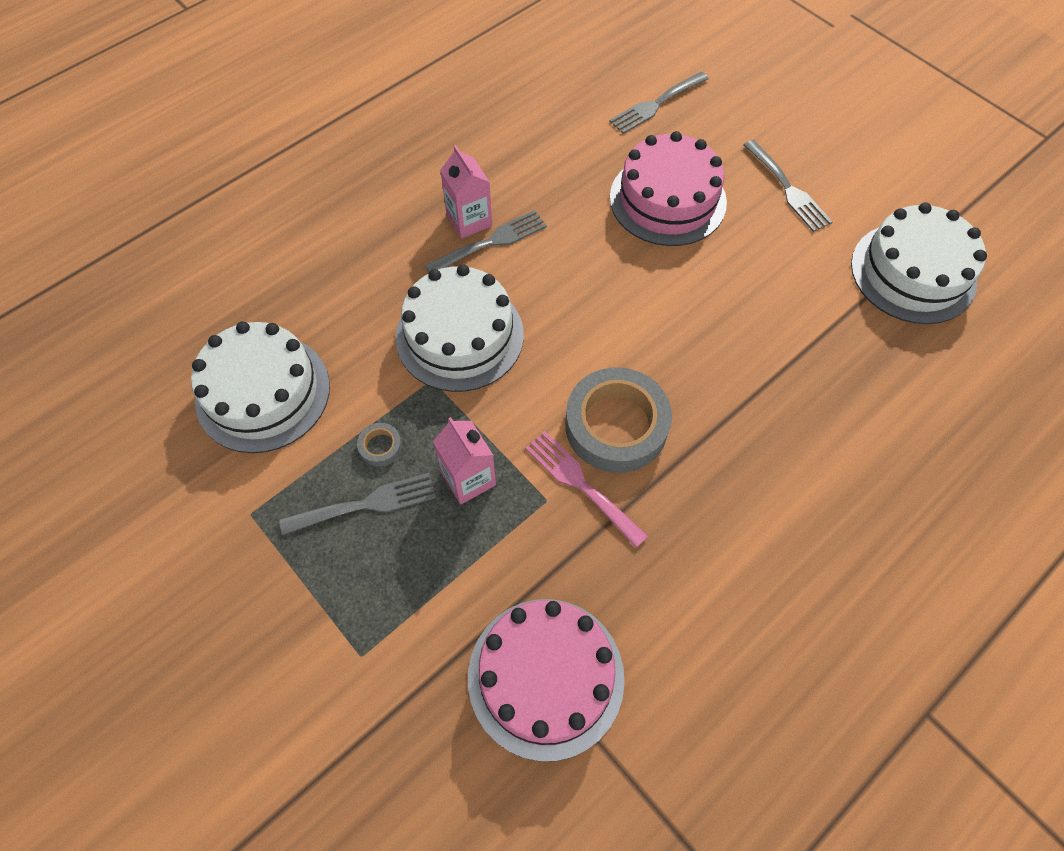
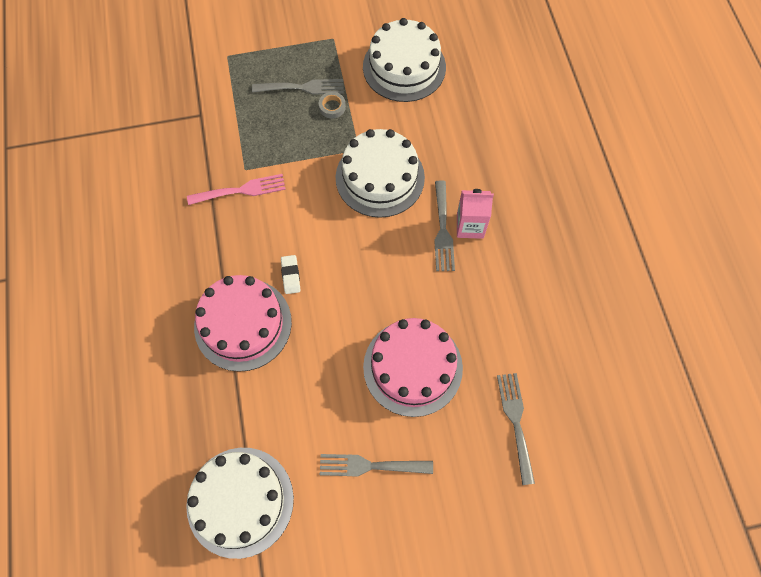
camera: 120 degrees right, 5 degrees up
(366, 504) = (303, 87): grey fork -> grey fork turned 105 degrees counterclockwise
(468, 478) = (284, 139): pink carton -> none
(546, 677) = (159, 123): pink cake -> pink cake (243, 324)
(616, 425) = (263, 228): grey tape -> none
(654, 360) = (290, 275): none -> white eraser

